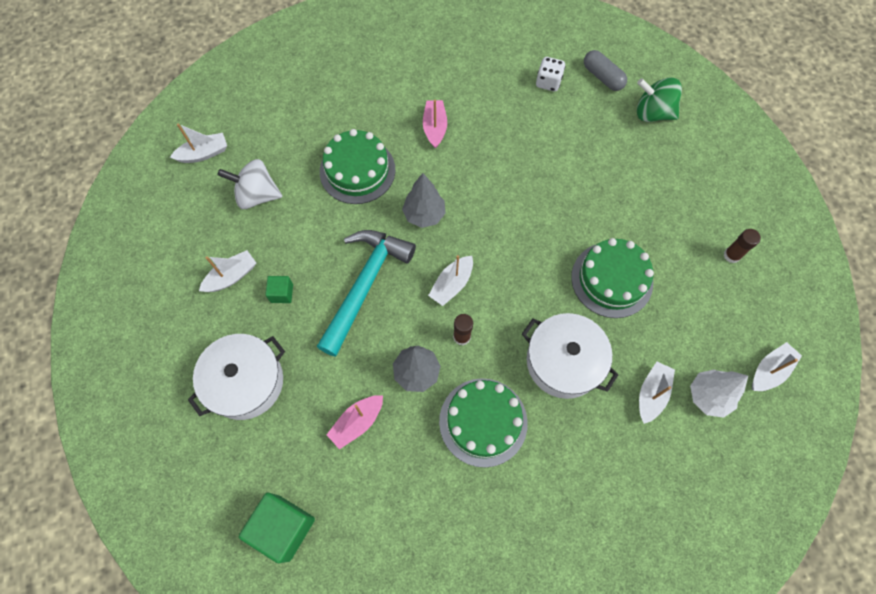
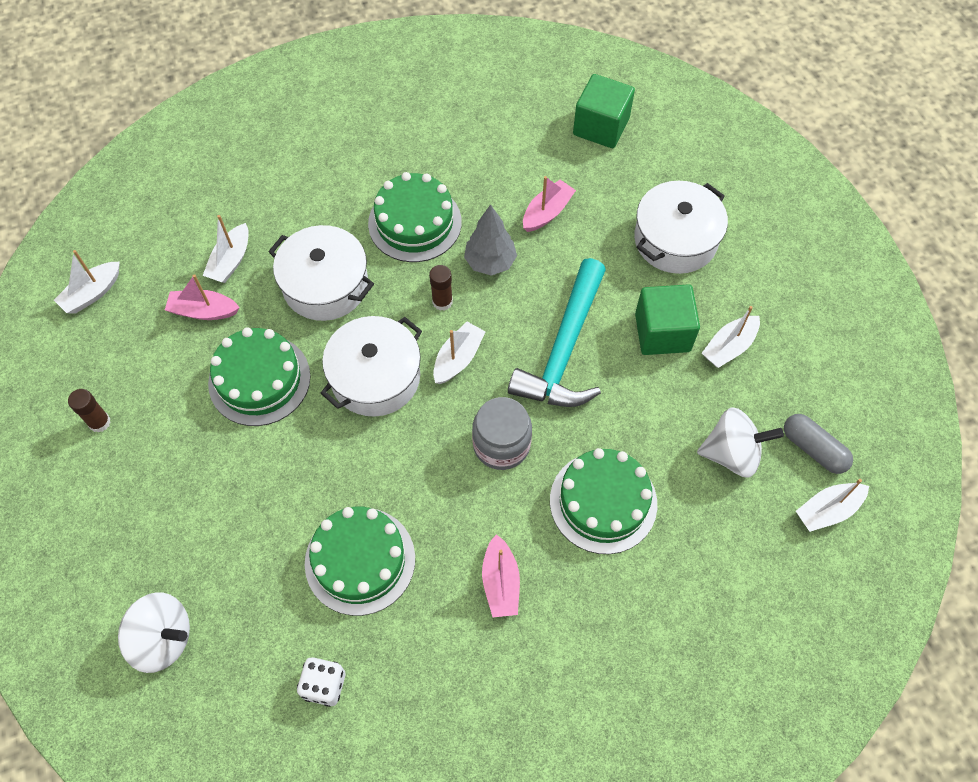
camera: 175 degrees right, 5 degrees down
(282, 293) = (662, 332): green cube -> green cube, size x1.96
(424, 215) = (501, 444): grey tree -> grey jar
(519, 274) = (375, 377): none -> white pot
(528, 147) = (360, 560): none -> green cake
(602, 77) = (234, 704): grey capsule -> grey capsule (813, 449)
(652, 113) = (163, 639): green spinning top -> white spinning top
(667, 345) = (203, 311): none -> pink boat
(708, 396) = (169, 263): white tree -> none

